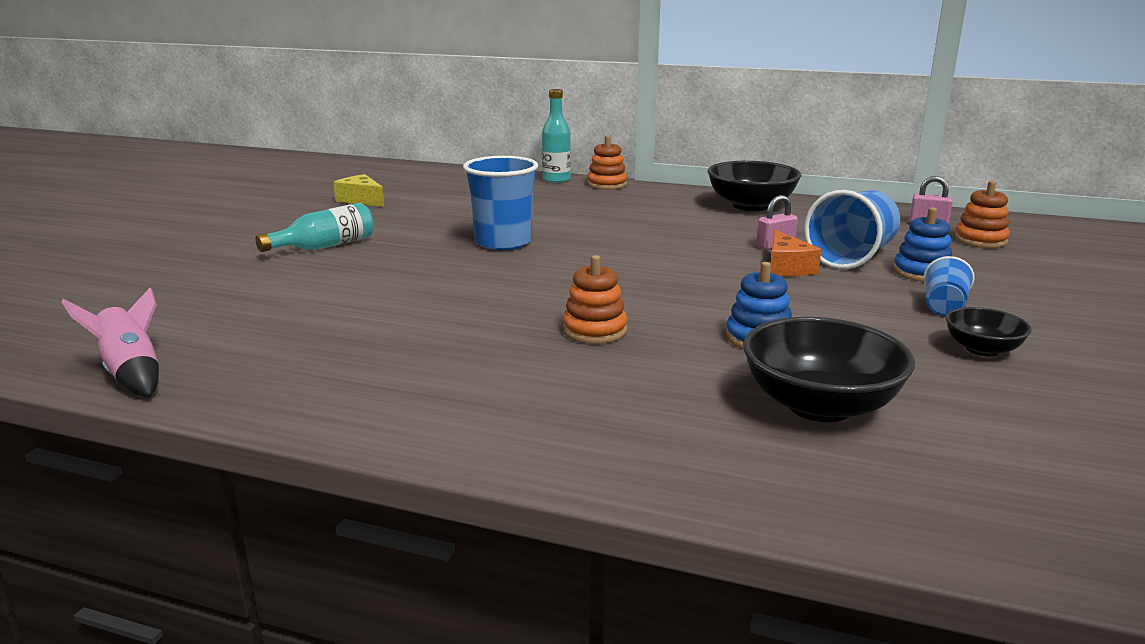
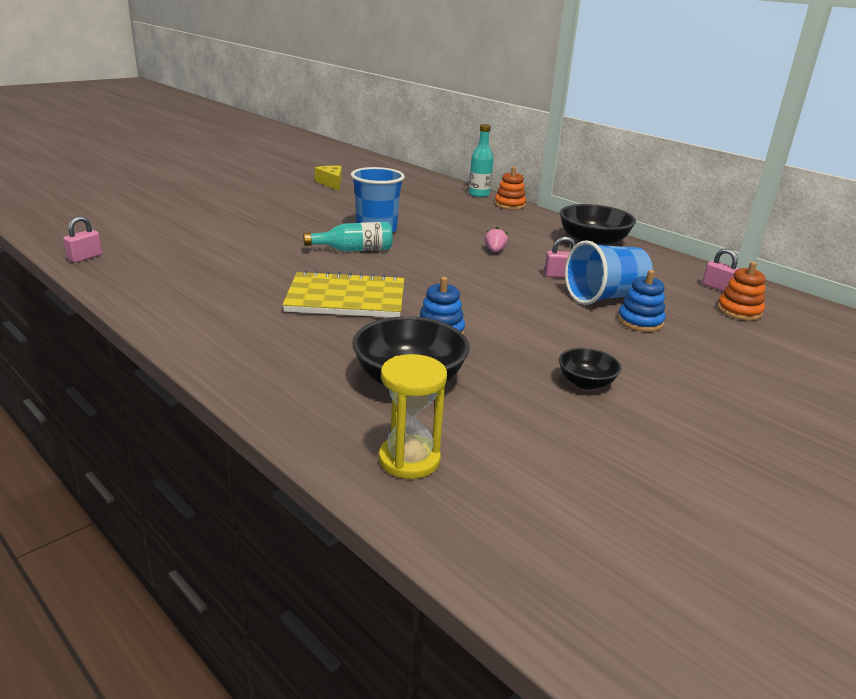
camera: 25 degrees right, 5 degrees up
(132, 374) = (85, 258): pink rocket -> pink padlock
(325, 246) = (269, 209): turquoise bottle -> turquoise bottle (354, 250)
(594, 330) = (346, 299): orange stacking toy -> yellow notebook
(670, 235) = (494, 251): none -> pink strawberry
(786, 267) = (541, 292): orange cheese -> none
(943, 307) = (611, 349): blue cup -> none
(972, 500) = (409, 460): none -> yellow hourglass

